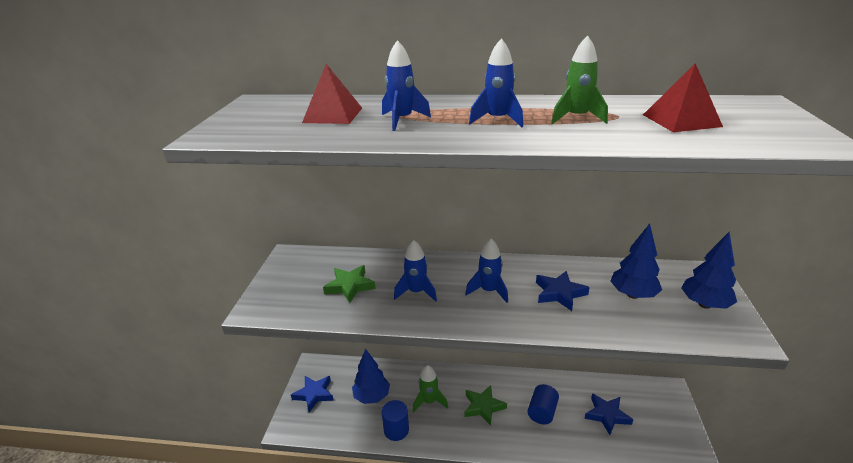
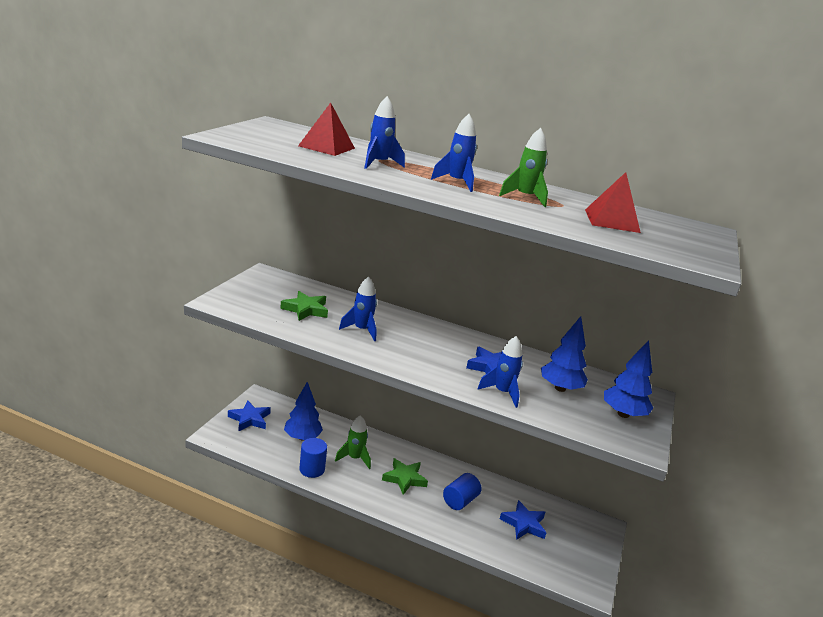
camera: 10 degrees right, 5 degrees down
(489, 291) = (427, 348): blue rocket -> blue rocket (502, 393)

